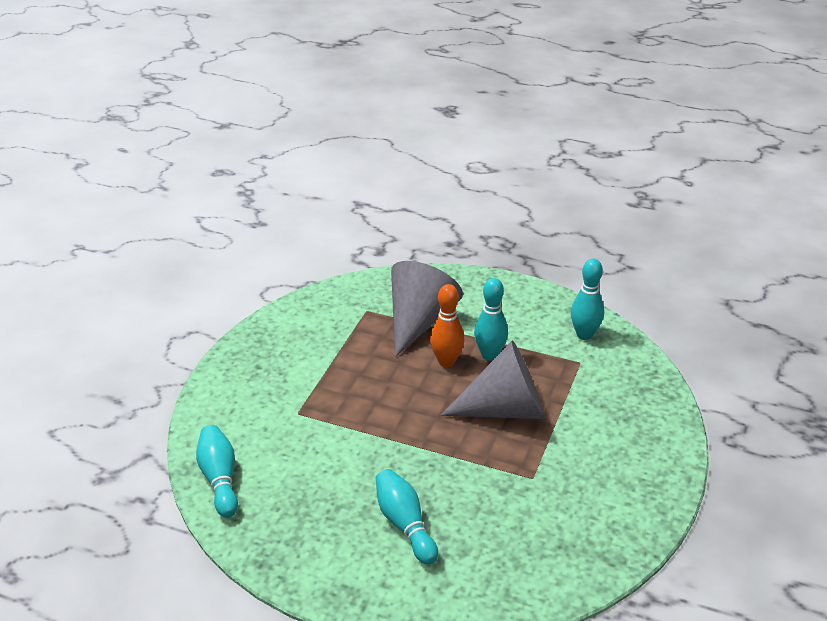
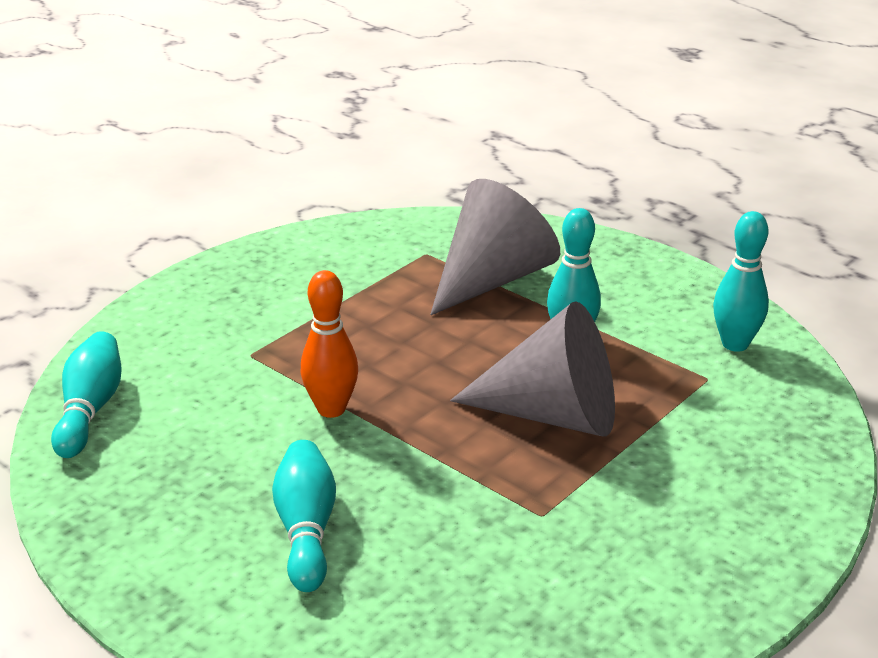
camera: 20 degrees right, 5 degrees down
(446, 361) = (501, 335): orange bowling pin -> orange bowling pin (331, 409)

